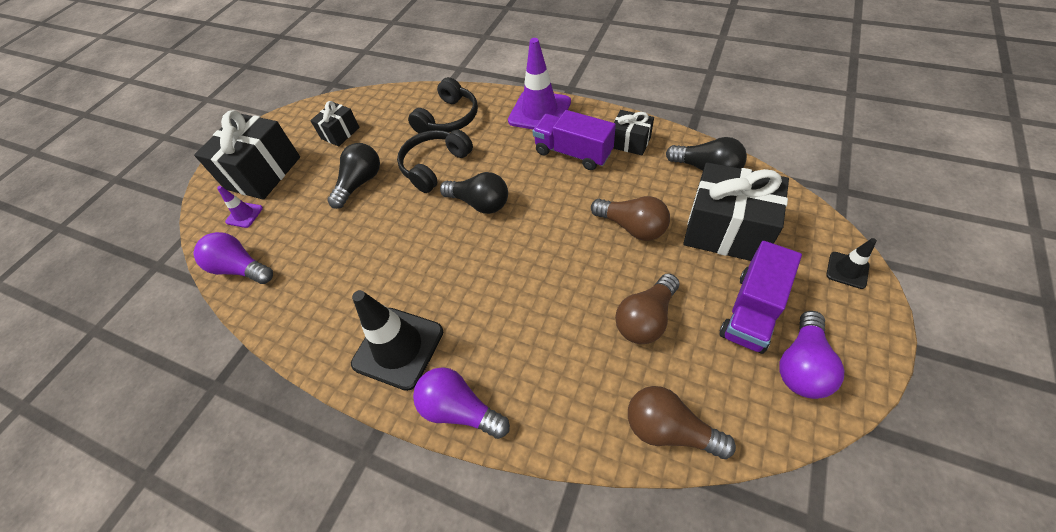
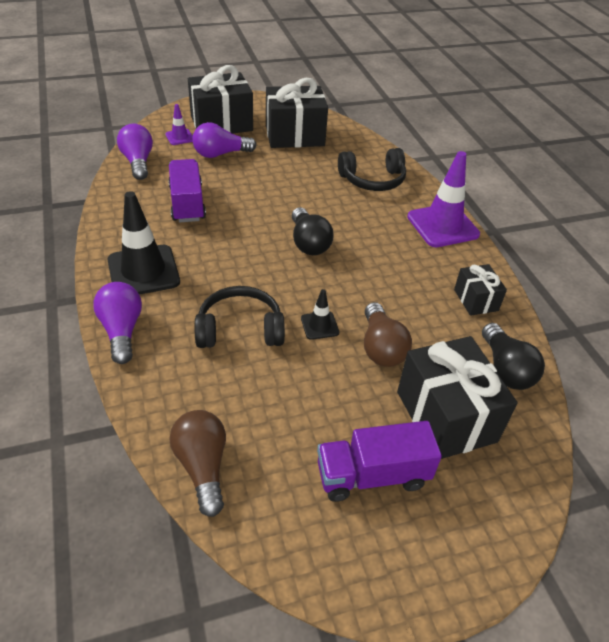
camera: 40 degrees right, 10 degrees down
(340, 133) = (294, 135): black gift -> black gift, size x1.87
(360, 183) = (261, 172): black light bulb -> none
(434, 166) = (318, 199): black headphones -> black headphones (240, 329)
(573, 153) = (421, 269): purple truck -> purple truck (187, 203)
(646, 318) = (295, 402): brown light bulb -> none
(802, 365) = (347, 540): purple light bulb -> purple light bulb (220, 154)
(847, 270) = (497, 537): black traffic cone -> black traffic cone (319, 325)

